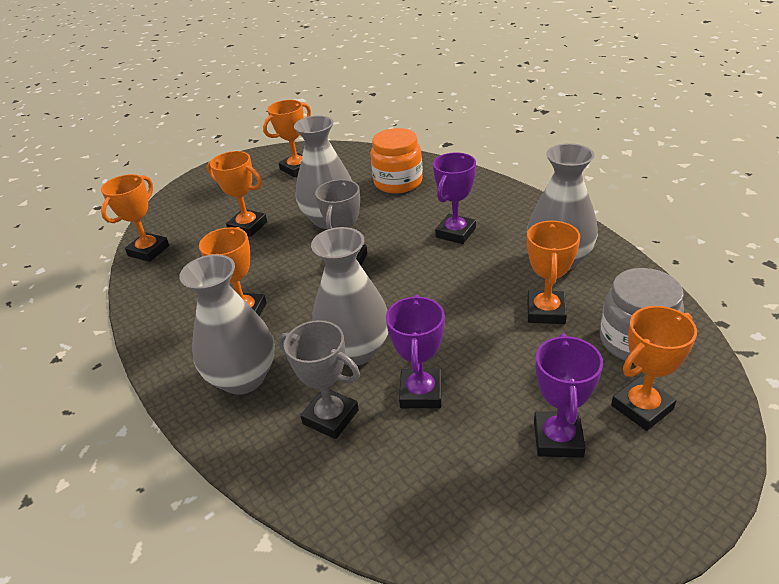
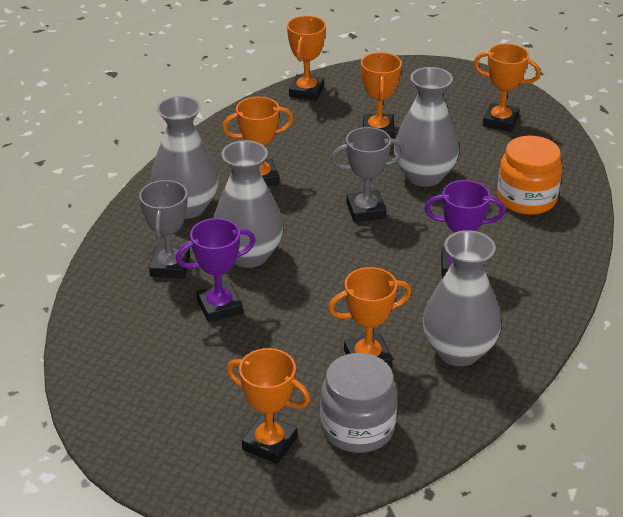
camera: 60 degrees right, 0 degrees up
(149, 251) = (306, 91): orange trophy -> orange trophy turned 75 degrees counterclockwise
(558, 438) = (208, 397): purple trophy -> none

